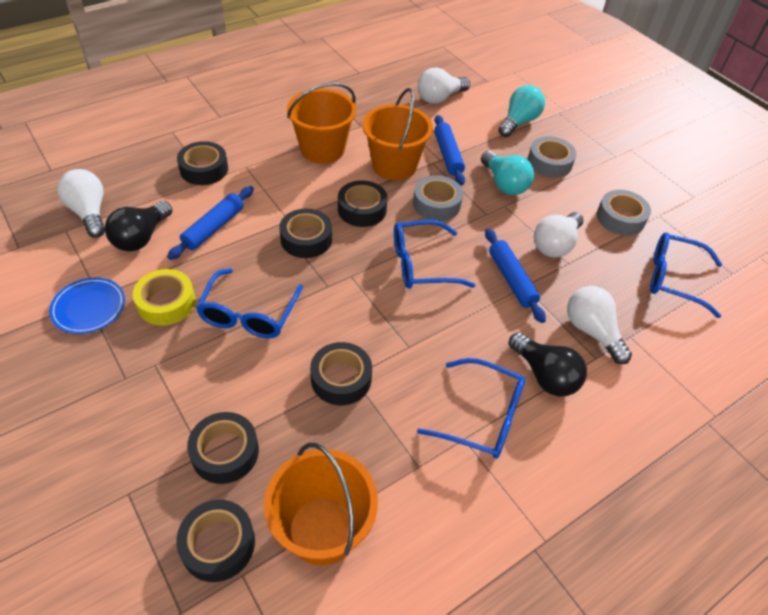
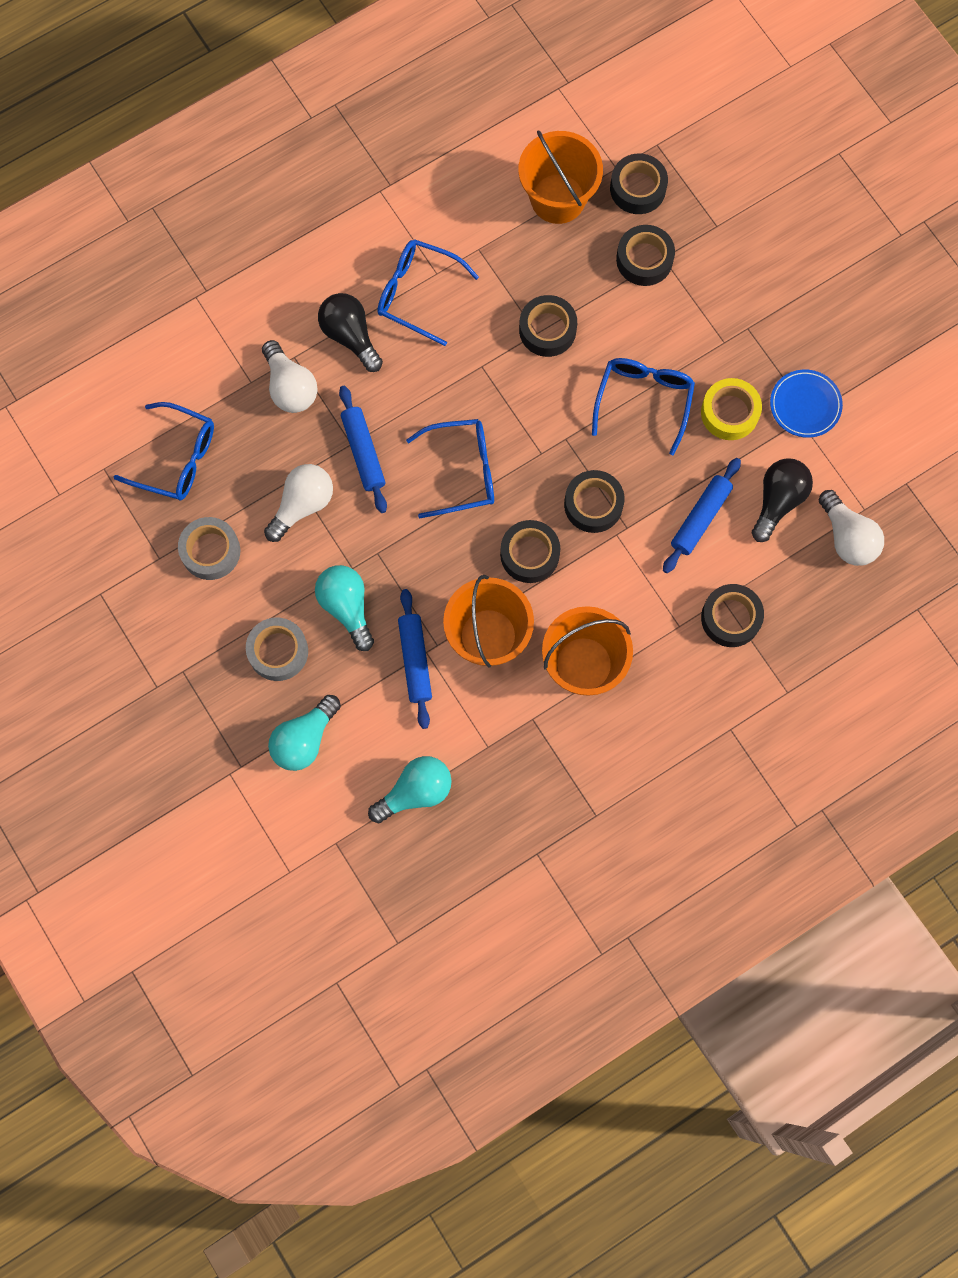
camera: 175 degrees left, 25 degrees up
(436, 204) = (437, 567): grey tape -> none
(439, 98) = (415, 792): white light bulb -> turquoise light bulb

